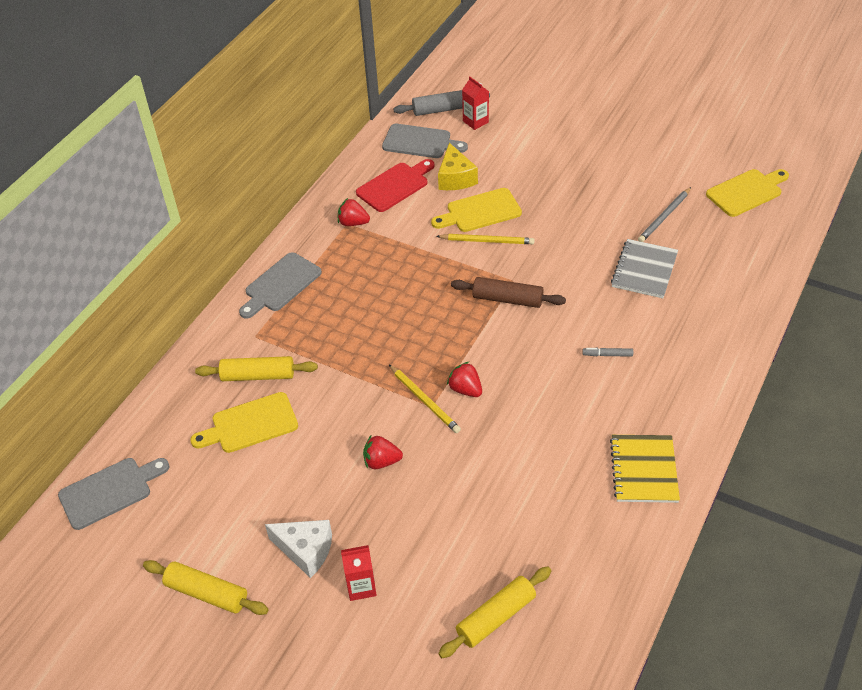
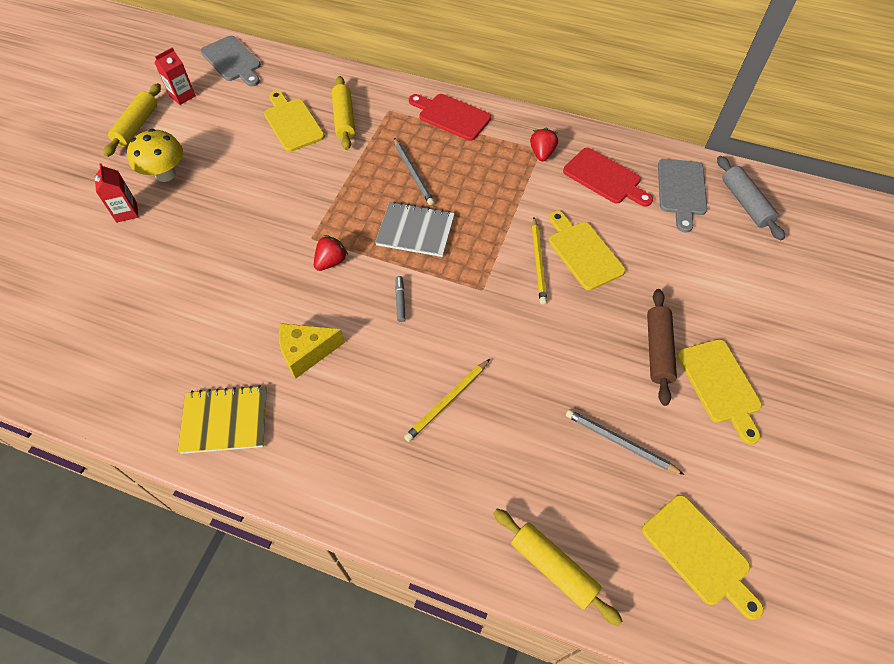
camera: 80 degrees right, 10 degrees up
(280, 285) = (451, 116): grey cutting board -> red cutting board
(305, 551) = (165, 174): white cheese -> yellow mushroom
(357, 320) = (413, 173): none -> grey pencil
(381, 461) = (249, 210): red strawberry -> none
(424, 400) = (317, 232): yellow pencil -> yellow pencil (447, 401)
(455, 178) = (631, 226): yellow cheese -> yellow cheese (306, 352)
(475, 122) = (735, 235): red carton -> red carton (182, 96)
(496, 617) = (80, 304): yellow rolling pin -> yellow rolling pin (553, 567)
(507, 299) = (454, 286): brown rolling pin -> brown rolling pin (657, 350)
(607, 355) = (381, 383): grey marker -> grey marker (400, 301)
(616, 157) = (720, 385): none -> yellow cutting board
(644, 270) = (519, 419): grey notebook -> grey notebook (415, 231)

